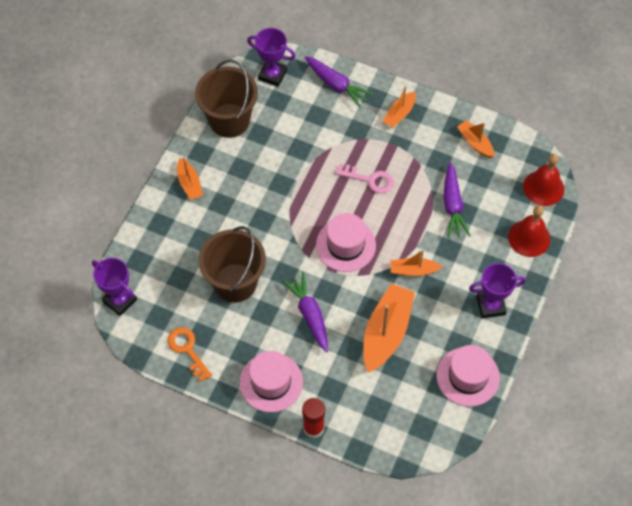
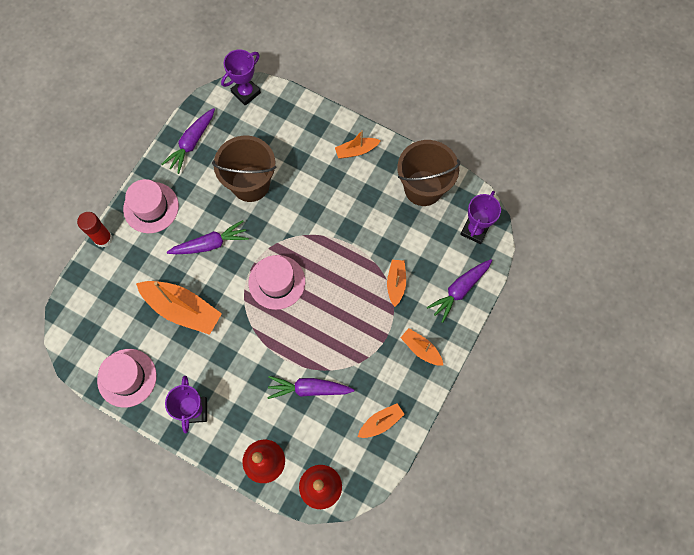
camera: 95 degrees right, 10 degrees up
(187, 350) = (191, 143): orange key -> purple carrot
(369, 179) = (346, 311): pink key -> none
(413, 270) = (242, 341): orange boat -> orange boat (396, 283)

